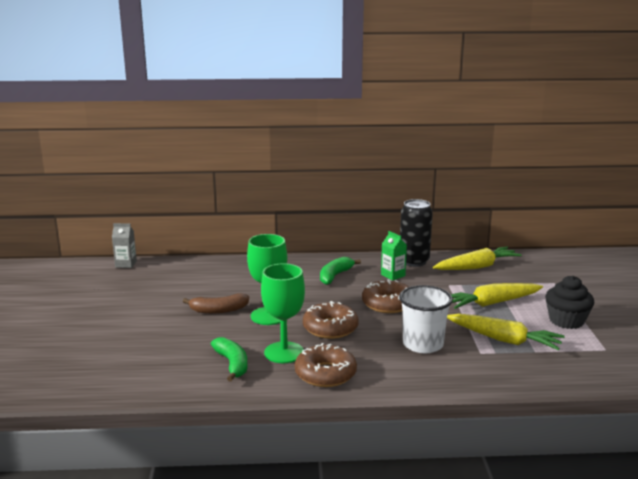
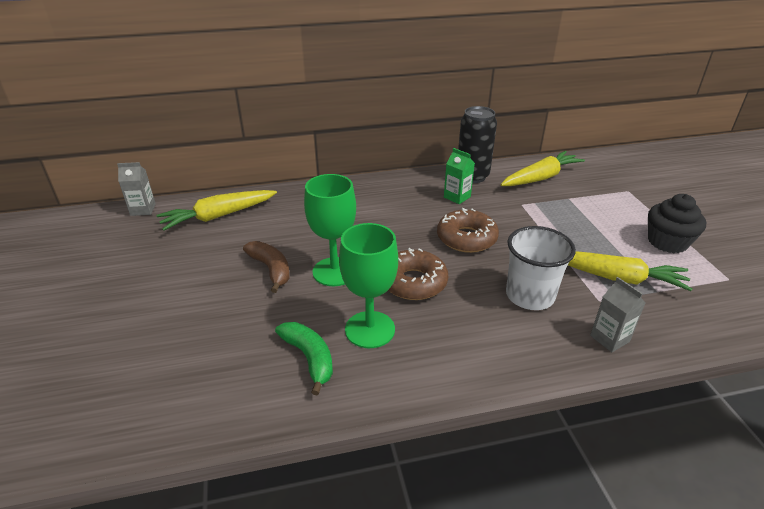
camera: 10 degrees left, 15 degrees up
(218, 310) = (271, 269): brown banana -> brown banana turned 105 degrees counterclockwise
(325, 374) = (432, 359): brown donut -> none
(335, 276) = (393, 204): green banana -> none
(474, 375) = (609, 338): none -> grey carton
(491, 303) = (578, 225): yellow carrot -> yellow carrot (218, 216)

